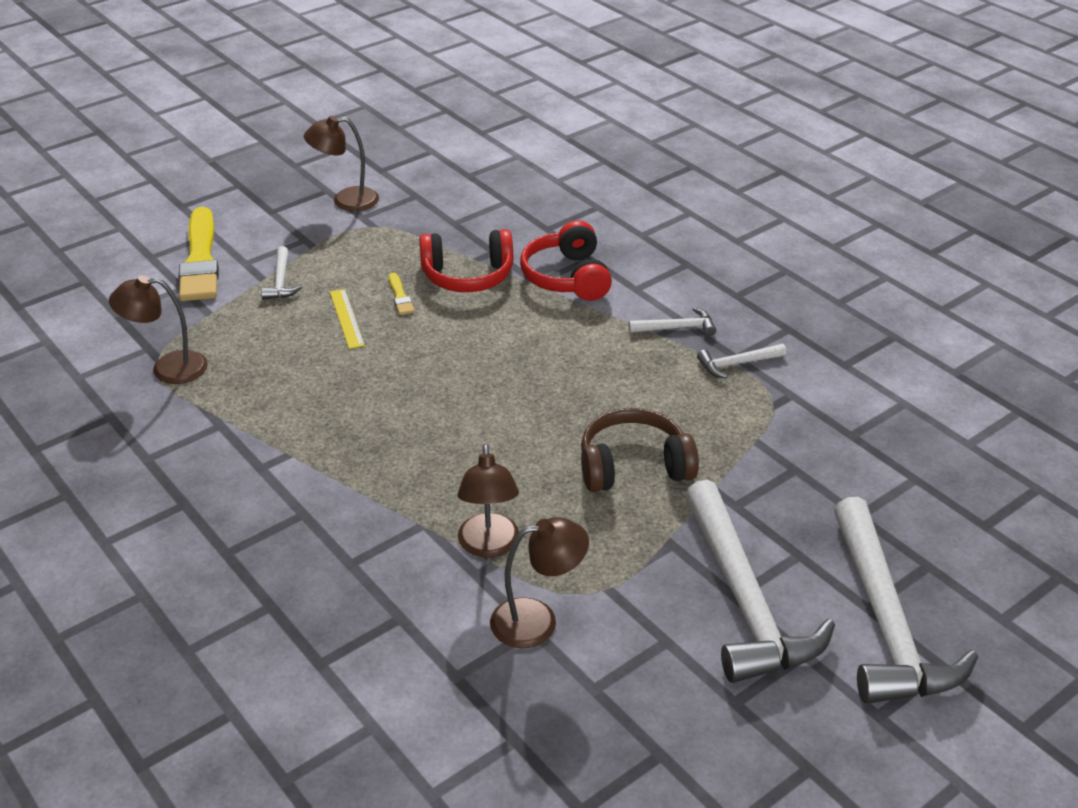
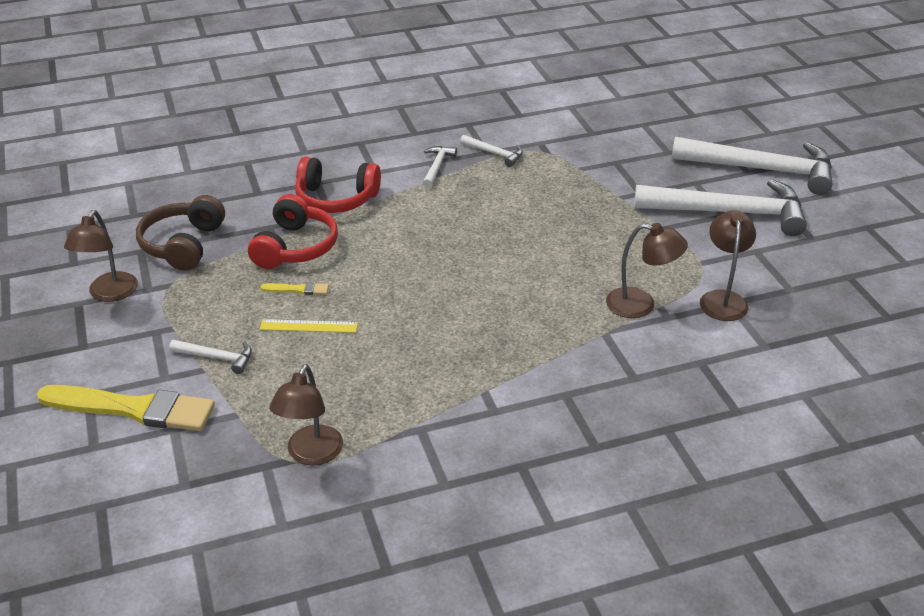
camera: 70 degrees left, 0 degrees up
(633, 466) = (583, 223): brown headphones -> brown headphones (183, 245)
(737, 364) = (494, 153): white hammer -> white hammer turned 60 degrees counterclockwise

